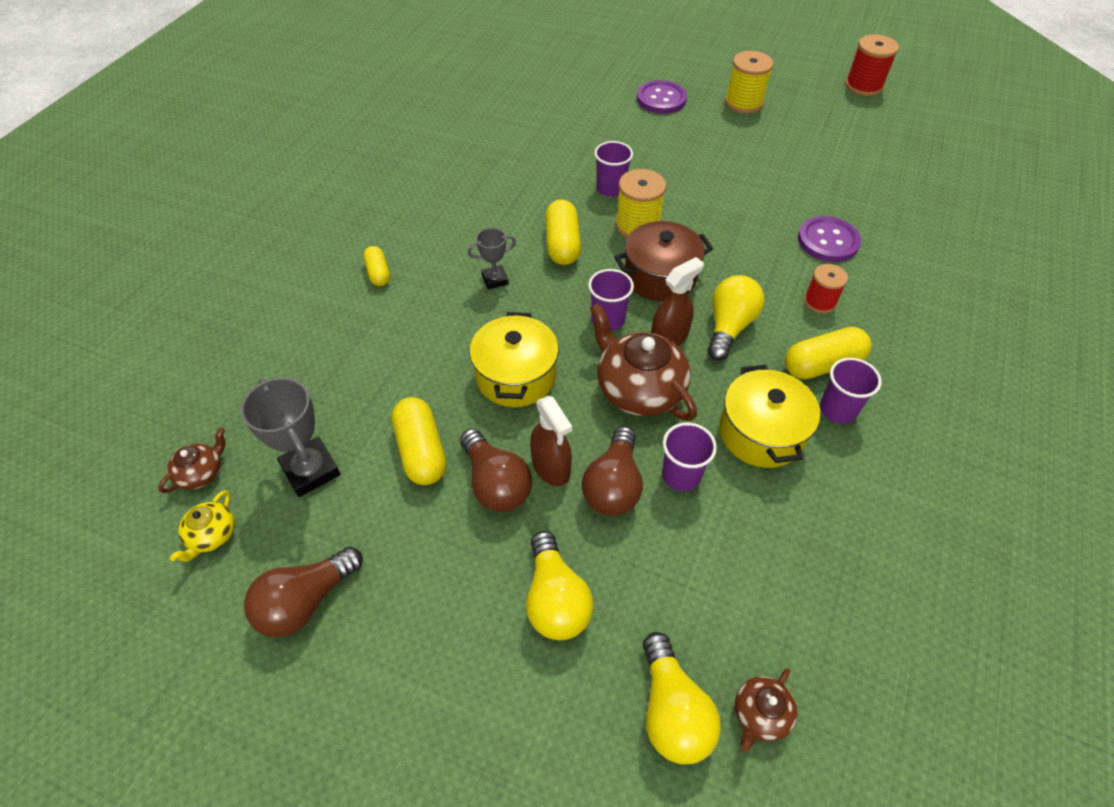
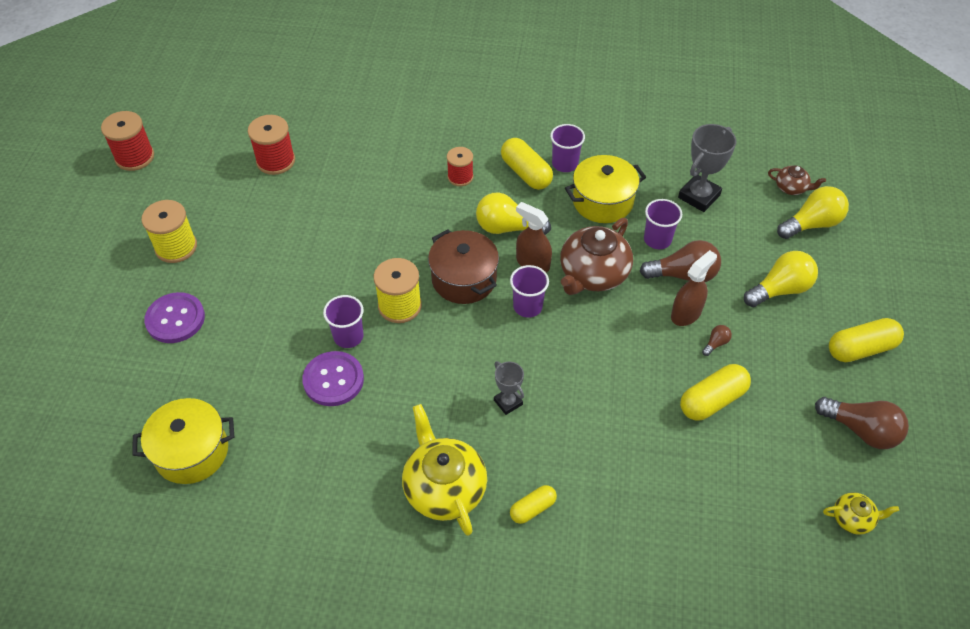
camera: 105 degrees left, 0 degrees up
(201, 473) = (810, 557): brown teapot -> none
(311, 470) = (766, 472): grey trophy -> grey trophy (699, 196)
(428, 223) = (444, 488): none -> yellow teapot
(496, 483) = (716, 343): brown light bulb -> brown light bulb, size x0.45
(516, 376) = (613, 356): yellow pot -> yellow pot (191, 452)
(562, 244) = (443, 359): yellow capsule -> yellow capsule (861, 349)
(828, 241) = (385, 175): purple button -> purple button (333, 380)
(854, 167) = (275, 161): none -> red spool

